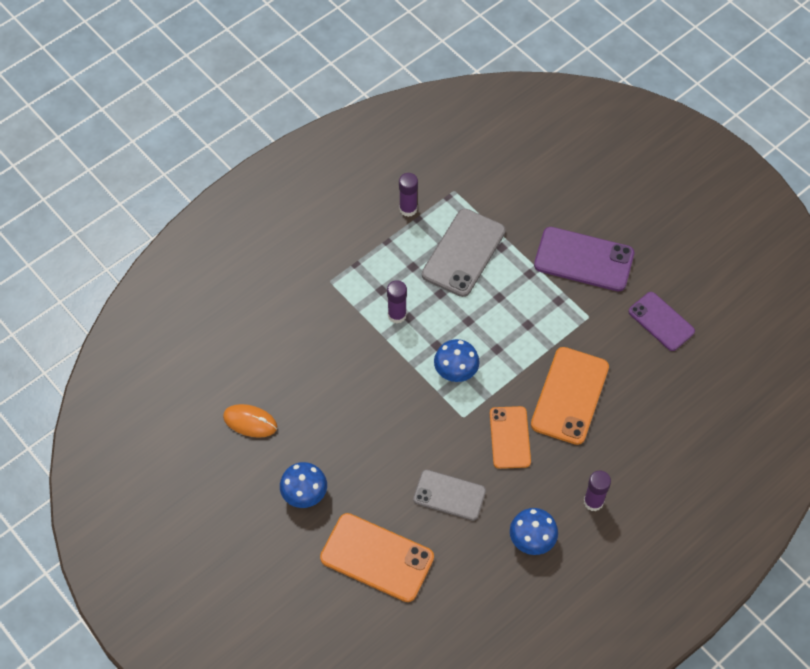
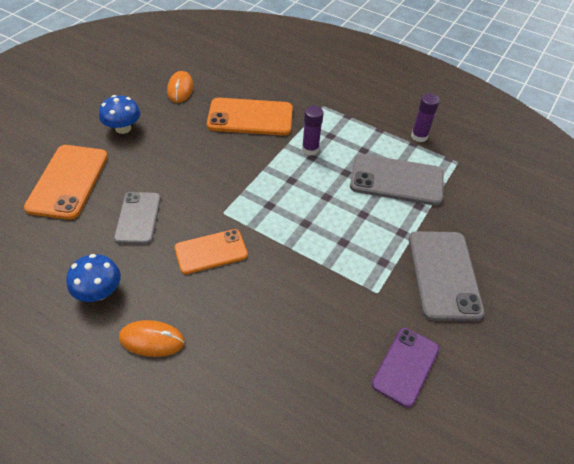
camera: 70 degrees right, 10 degrees down
(456, 371) = (270, 198): blue mushroom -> none
(569, 396) = (275, 293): orange phone -> orange phone (250, 117)
(584, 260) = (443, 275): purple phone -> grey phone
(593, 502) = (152, 340): purple glue stick -> orange mouse

